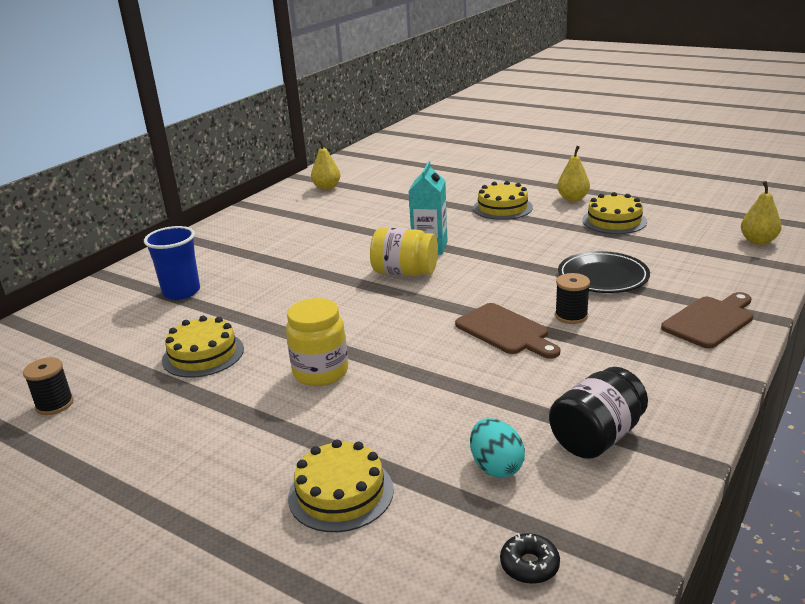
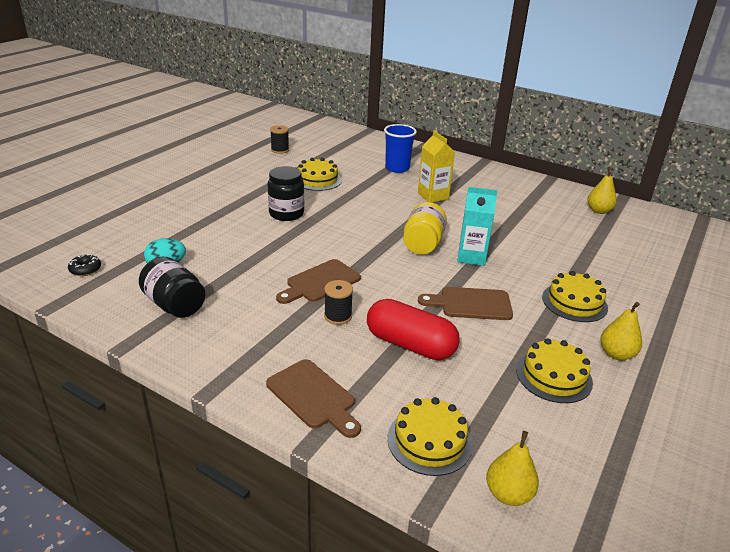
camera: 85 degrees right, 5 degrees up
(278, 267) = (433, 196): none -> yellow carton
(320, 372) = (286, 214): yellow jar -> black jar
(341, 493) = (171, 221): yellow cake -> yellow cake (429, 441)
(521, 249) = (471, 304): none -> brown cutting board
(603, 277) = (410, 345): black plate -> red capsule

